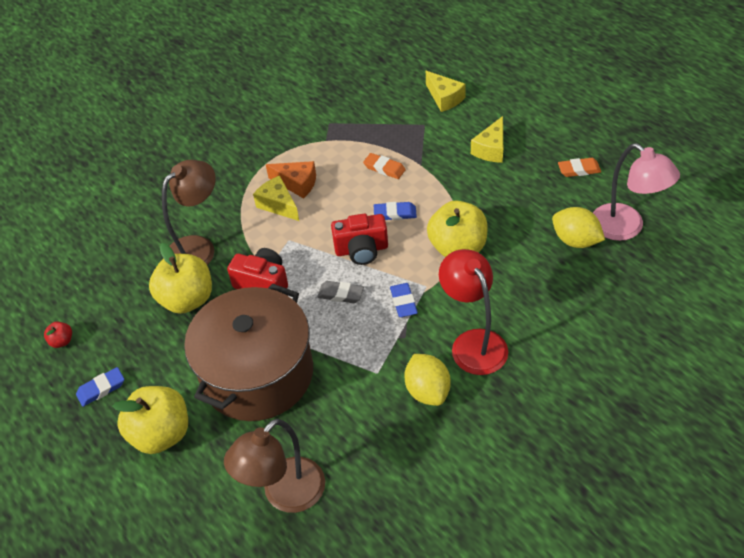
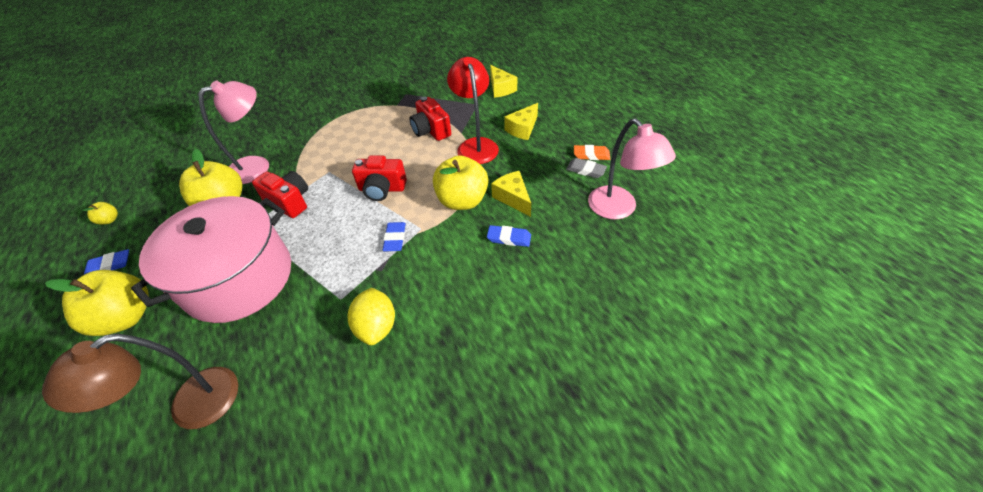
camera: 10 degrees right, 0 degrees up
(62, 341) = (109, 220): red apple -> yellow apple
(198, 248) = (257, 166): brown lamp -> pink lamp
(257, 374) = (239, 278): brown pot -> pink pot
(278, 205) = (336, 144): yellow cheese -> yellow cheese (513, 198)
(297, 184) = (358, 132): orange cheese -> none
(340, 294) = (346, 222): grey eraser -> grey eraser (585, 170)
(384, 168) = (431, 130): orange eraser -> red camera
(395, 213) = (423, 165): blue eraser -> blue eraser (509, 238)
(473, 342) = (440, 287): red lamp -> red lamp (476, 145)
(575, 240) = (568, 212): yellow lemon -> none

